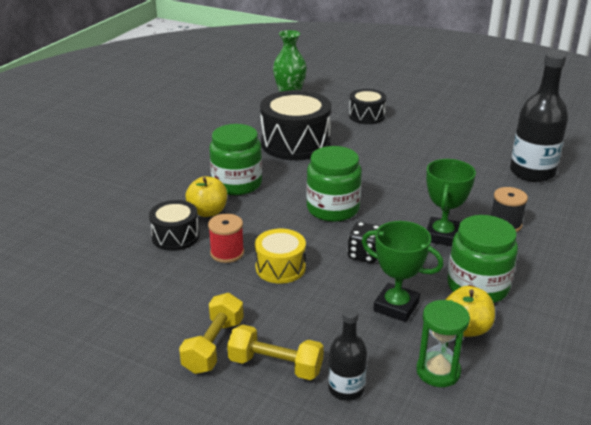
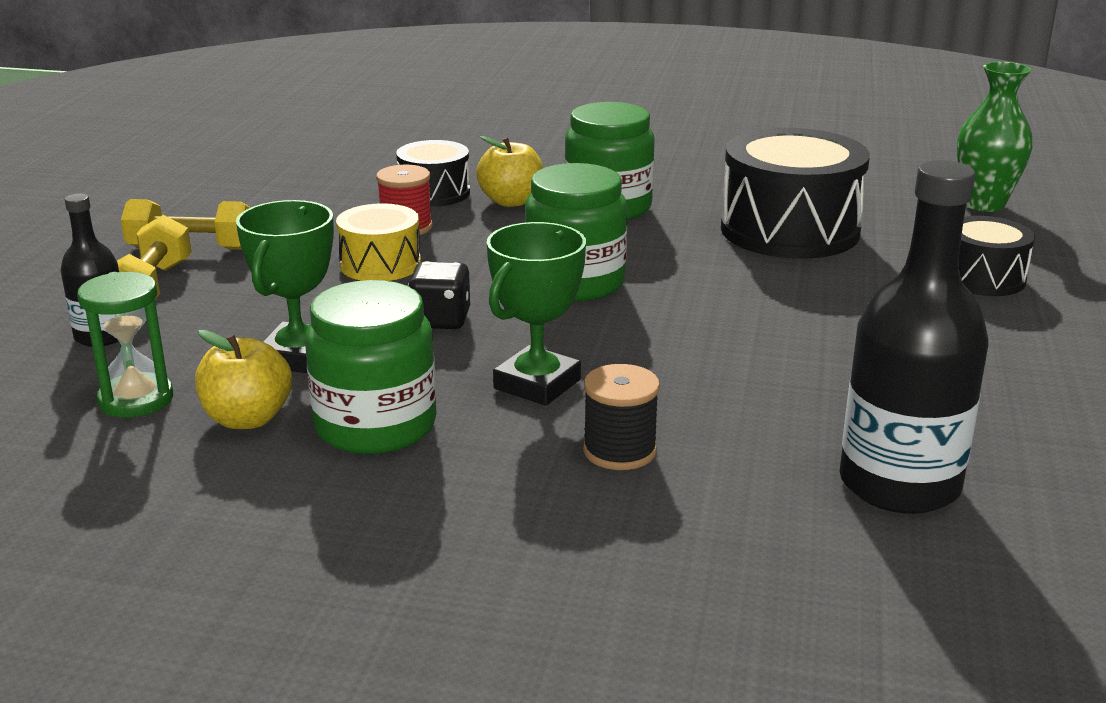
camera: 75 degrees right, 5 degrees down
(442, 236) = (537, 384): green trophy -> green trophy turned 60 degrees counterclockwise

